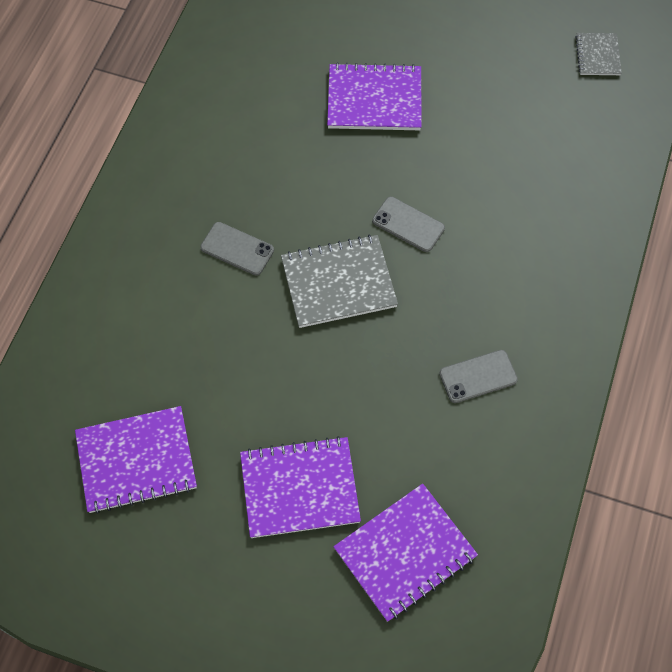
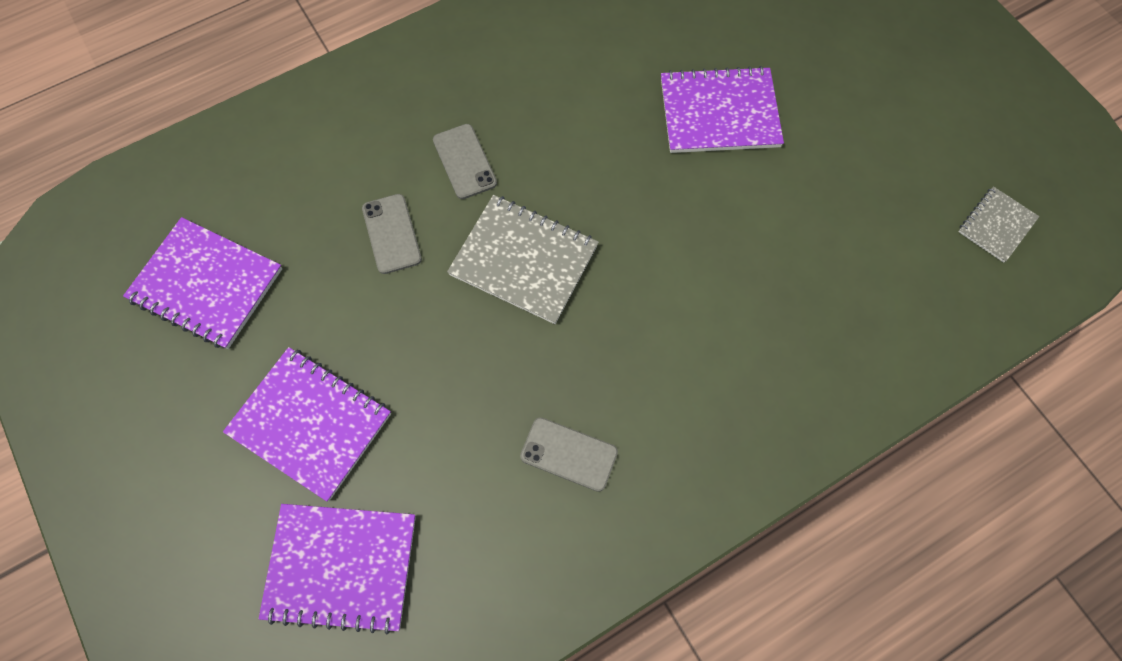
camera: 40 degrees right, 5 degrees up
(374, 99) = (719, 112): purple notebook -> purple notebook turned 45 degrees counterclockwise
(408, 224) = (640, 254): grey phone -> grey phone (391, 234)

